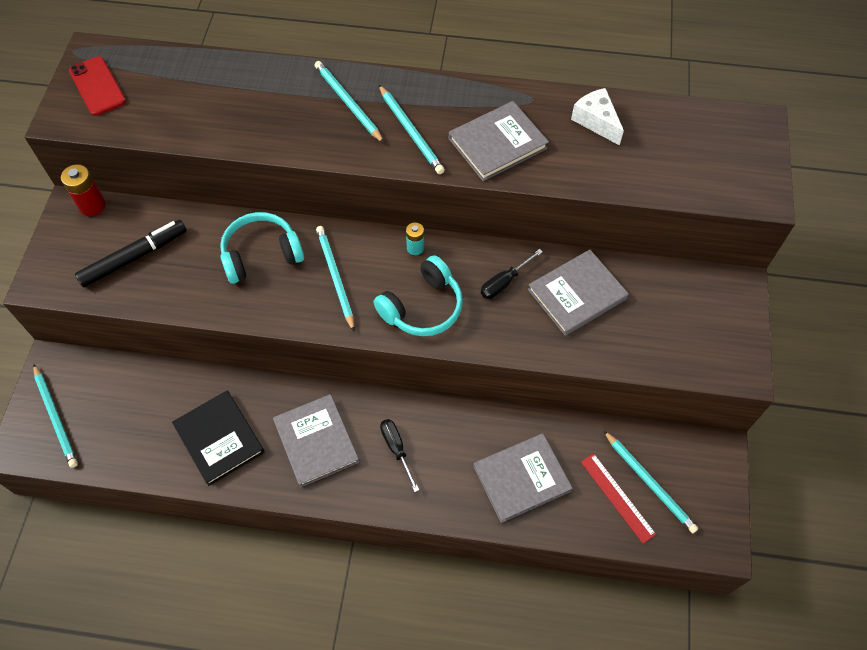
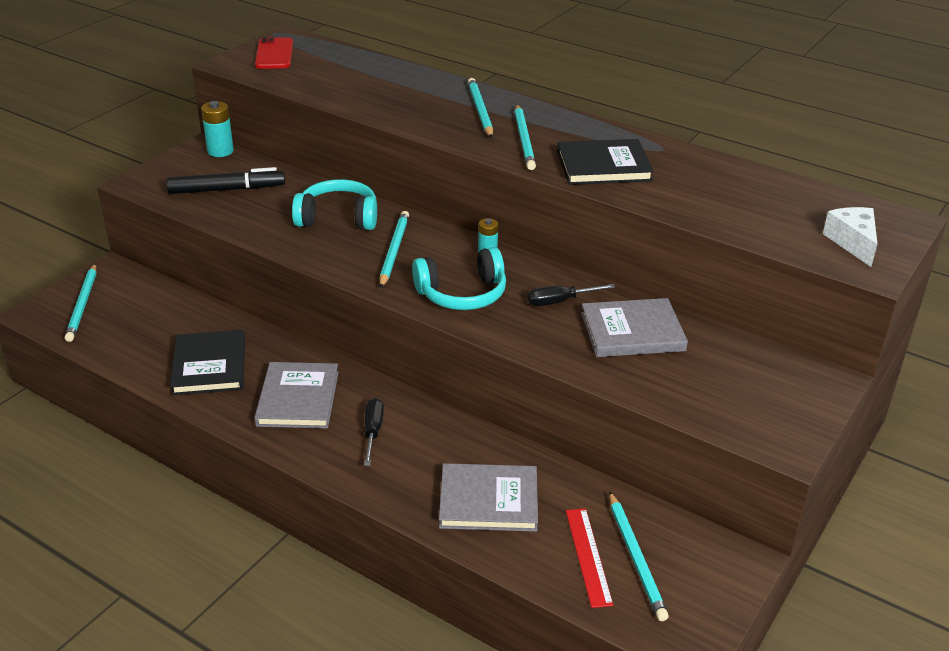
camera: 25 degrees right, 25 degrees down
(92, 206) = (220, 151): red battery -> turquoise battery
(497, 143) = (603, 166): grey book -> black book
(596, 121) = (718, 177): white cheese -> white cheese (852, 242)

